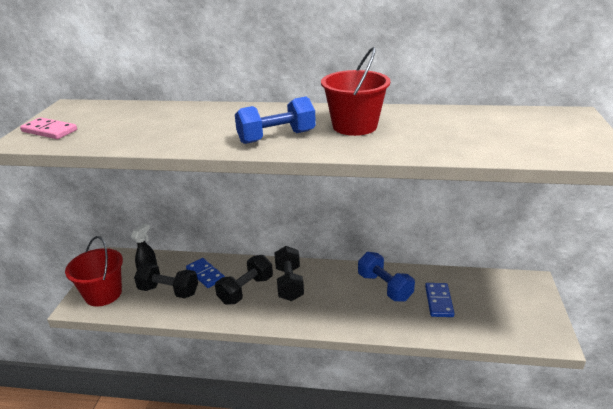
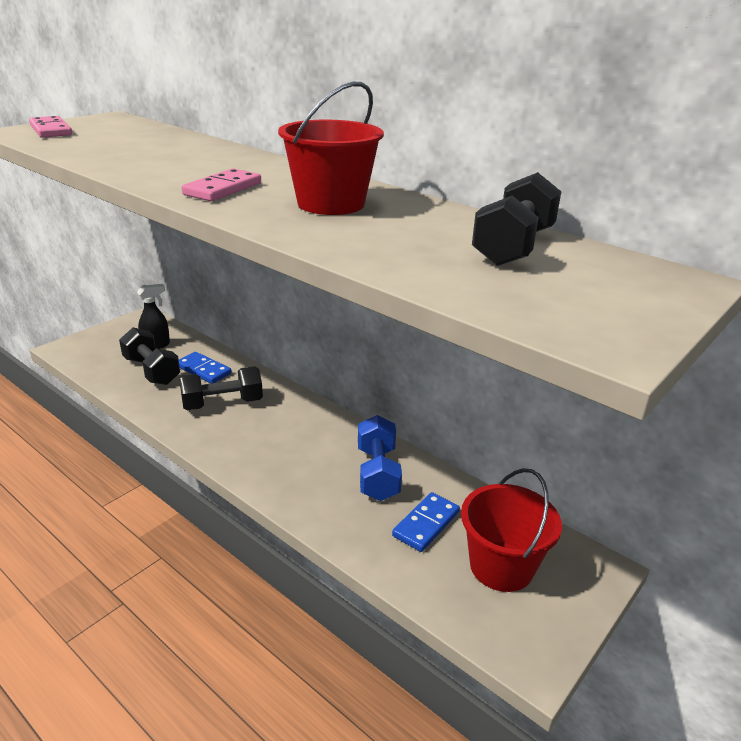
camera: 30 degrees right, 0 degrees up
(103, 294) = (95, 348): red bucket -> red bucket (501, 566)
(205, 274) = (203, 370): blue domino -> blue domino turned 45 degrees counterclockwise
(276, 137) = (223, 189): blue dumbbell -> pink domino
(289, 283) = (274, 418): black dumbbell -> black dumbbell (513, 247)

